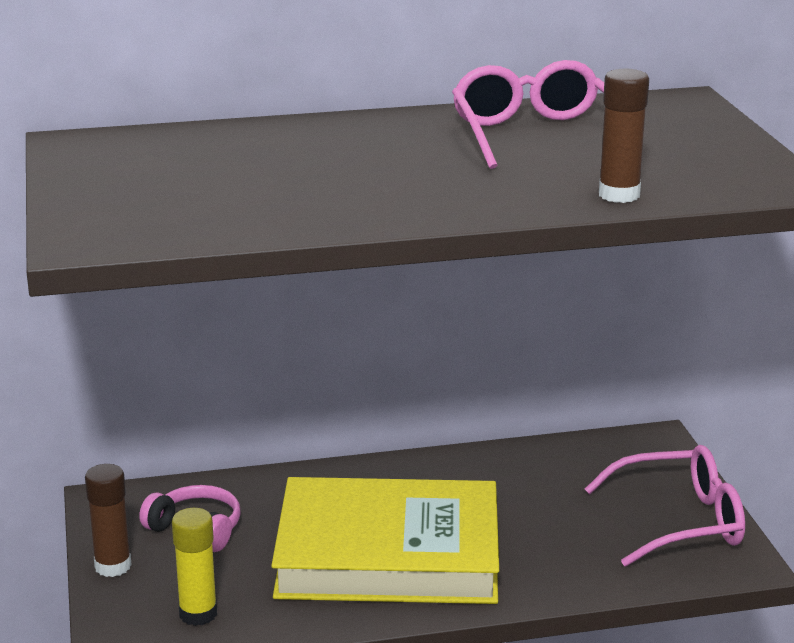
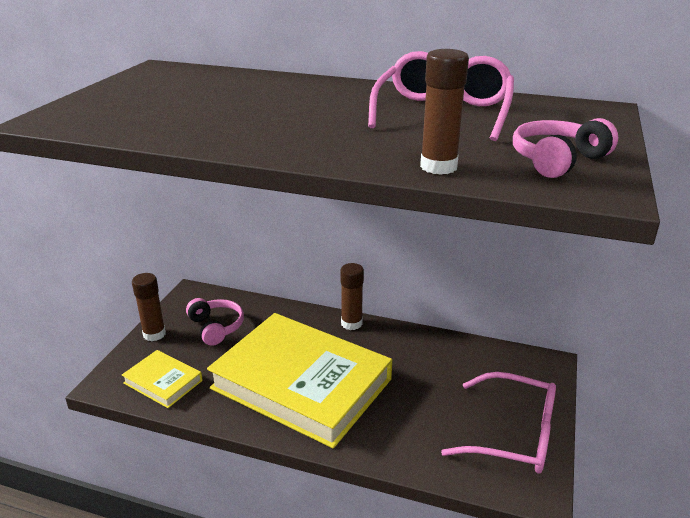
camera: 30 degrees right, 5 degrees up
(198, 614) = (163, 382): yellow glue stick -> yellow book
(381, 468) = (351, 323): none -> brown glue stick
(714, 165) = (557, 160): none -> pink headphones

